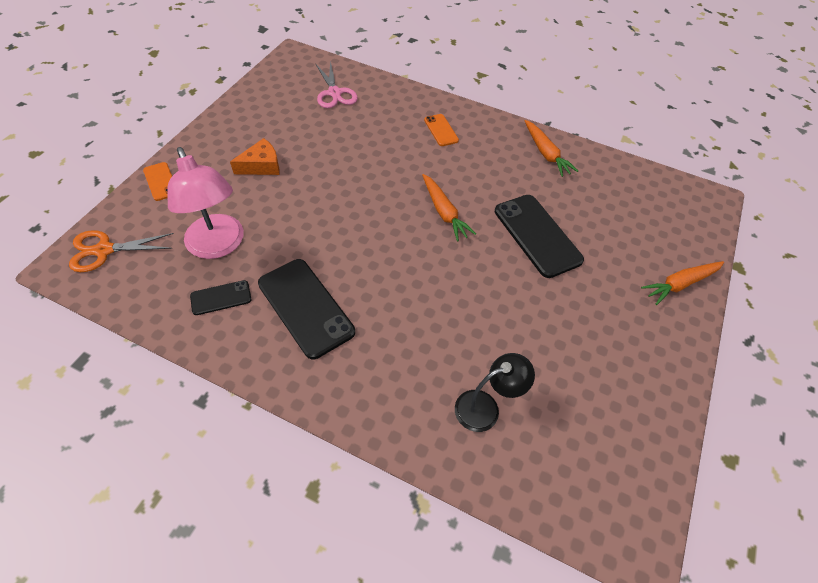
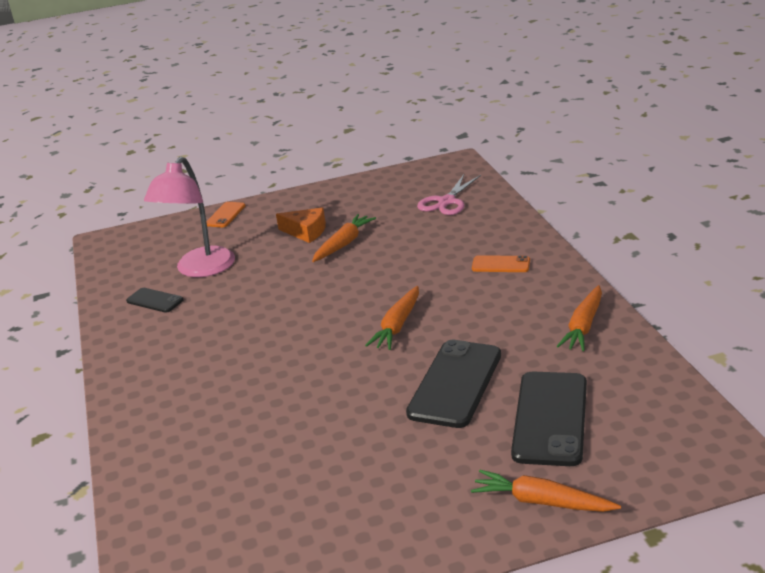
camera: 55 degrees right, 25 degrees down
(104, 250) = (135, 241): orange scissors -> none
(305, 307) = (194, 334): black phone -> black phone (550, 418)
(309, 163) = (344, 244): none -> orange carrot
(441, 130) = (501, 264): orange phone -> orange phone turned 75 degrees clockwise
(485, 407) = (207, 467): black lamp -> none

